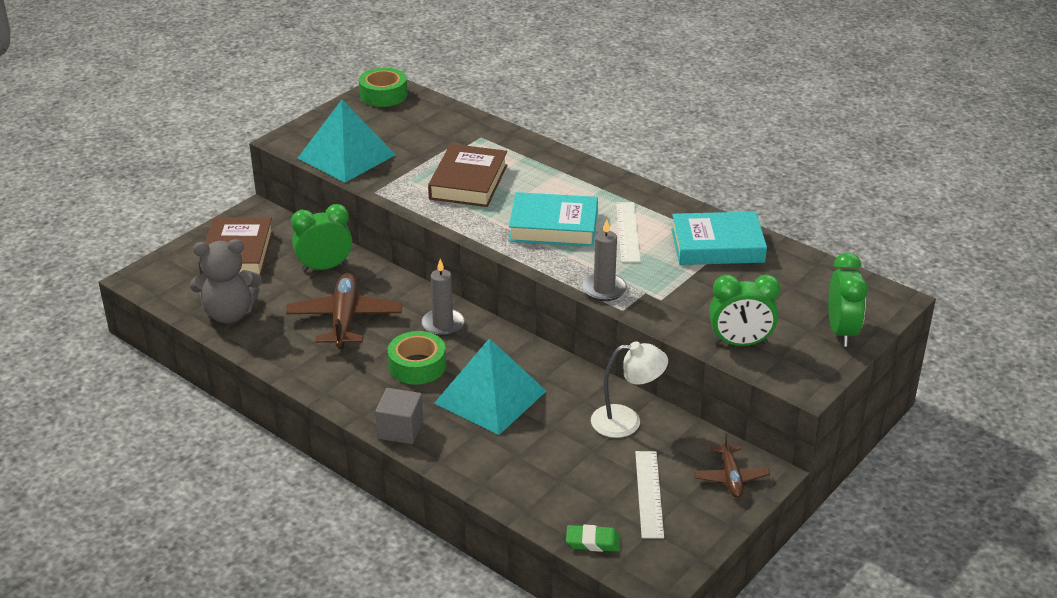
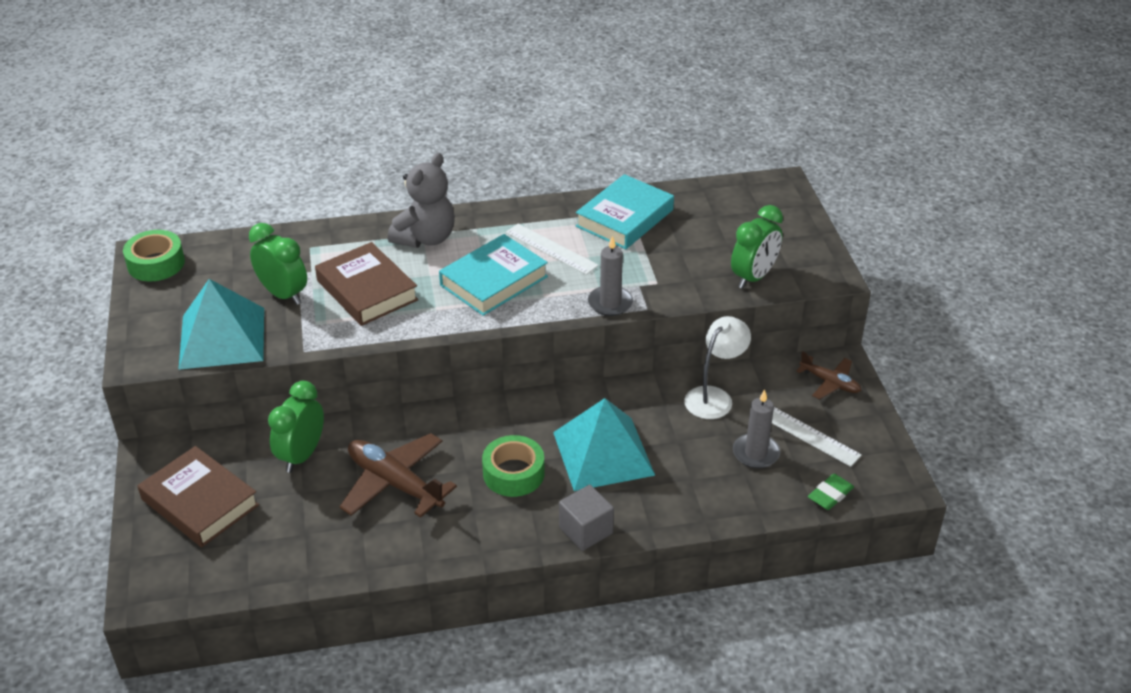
camera: 50 degrees left, 5 degrees up
(229, 313) = (288, 557): grey teddy bear -> grey teddy bear (425, 238)
(443, 324) = (477, 427): grey candle -> grey candle (756, 453)
(841, 332) = (792, 226): green clock -> green clock (283, 294)

